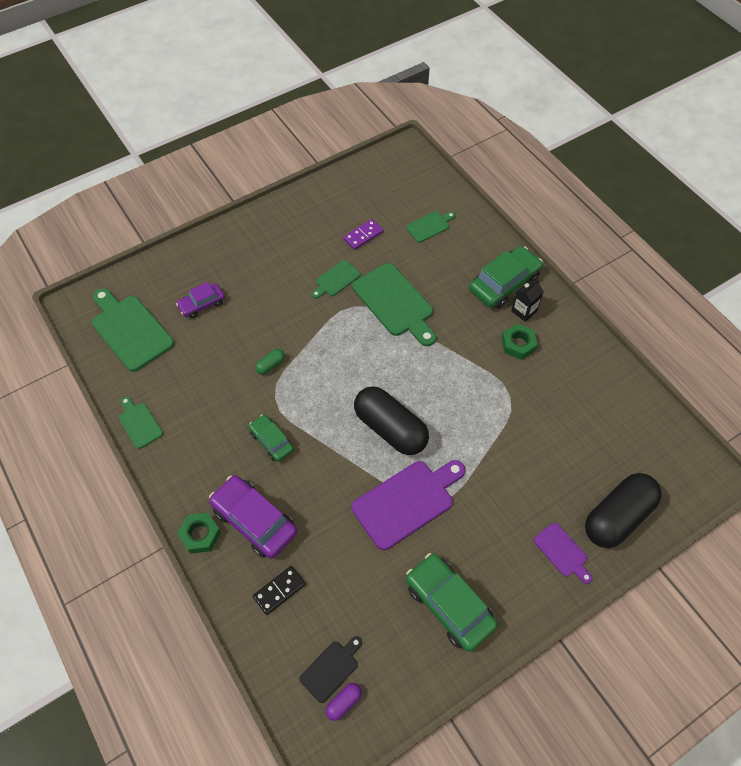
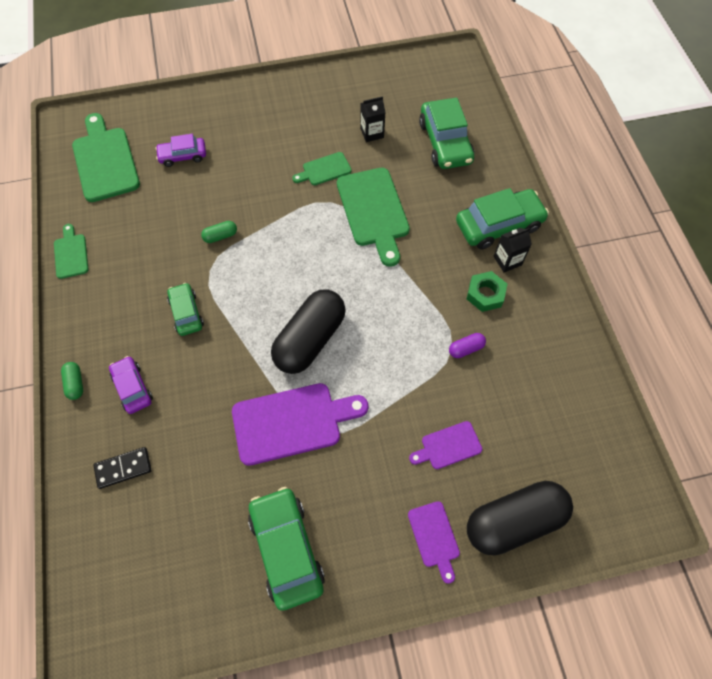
camera: 20 degrees right, 5 degrees up
(200, 535) = (75, 383): green nut -> green capsule
(254, 520) = (133, 388): purple car -> purple car, size x0.59
(331, 669) = (136, 570): black cutting board -> none
(344, 703) = (132, 611): purple capsule -> purple capsule (466, 349)
(363, 235) = (372, 133): purple domino -> black carton
(390, 428) = (310, 340): black capsule -> black capsule turned 60 degrees clockwise
(429, 226) = (445, 142): green cutting board -> green car
(542, 477) = (448, 446): none -> purple cutting board

